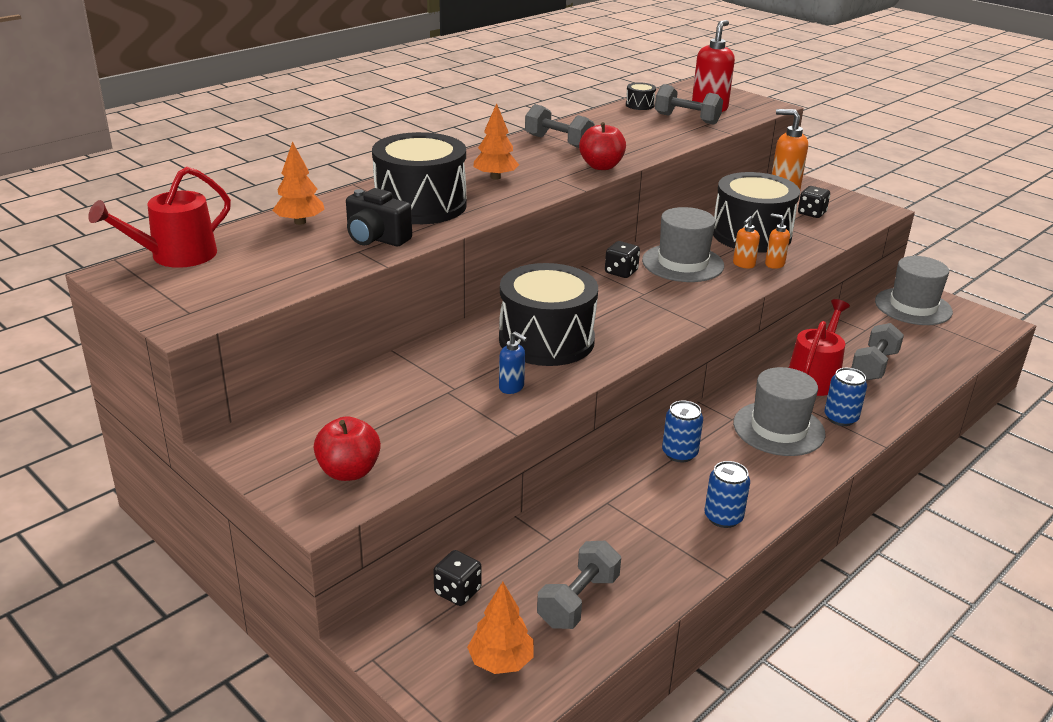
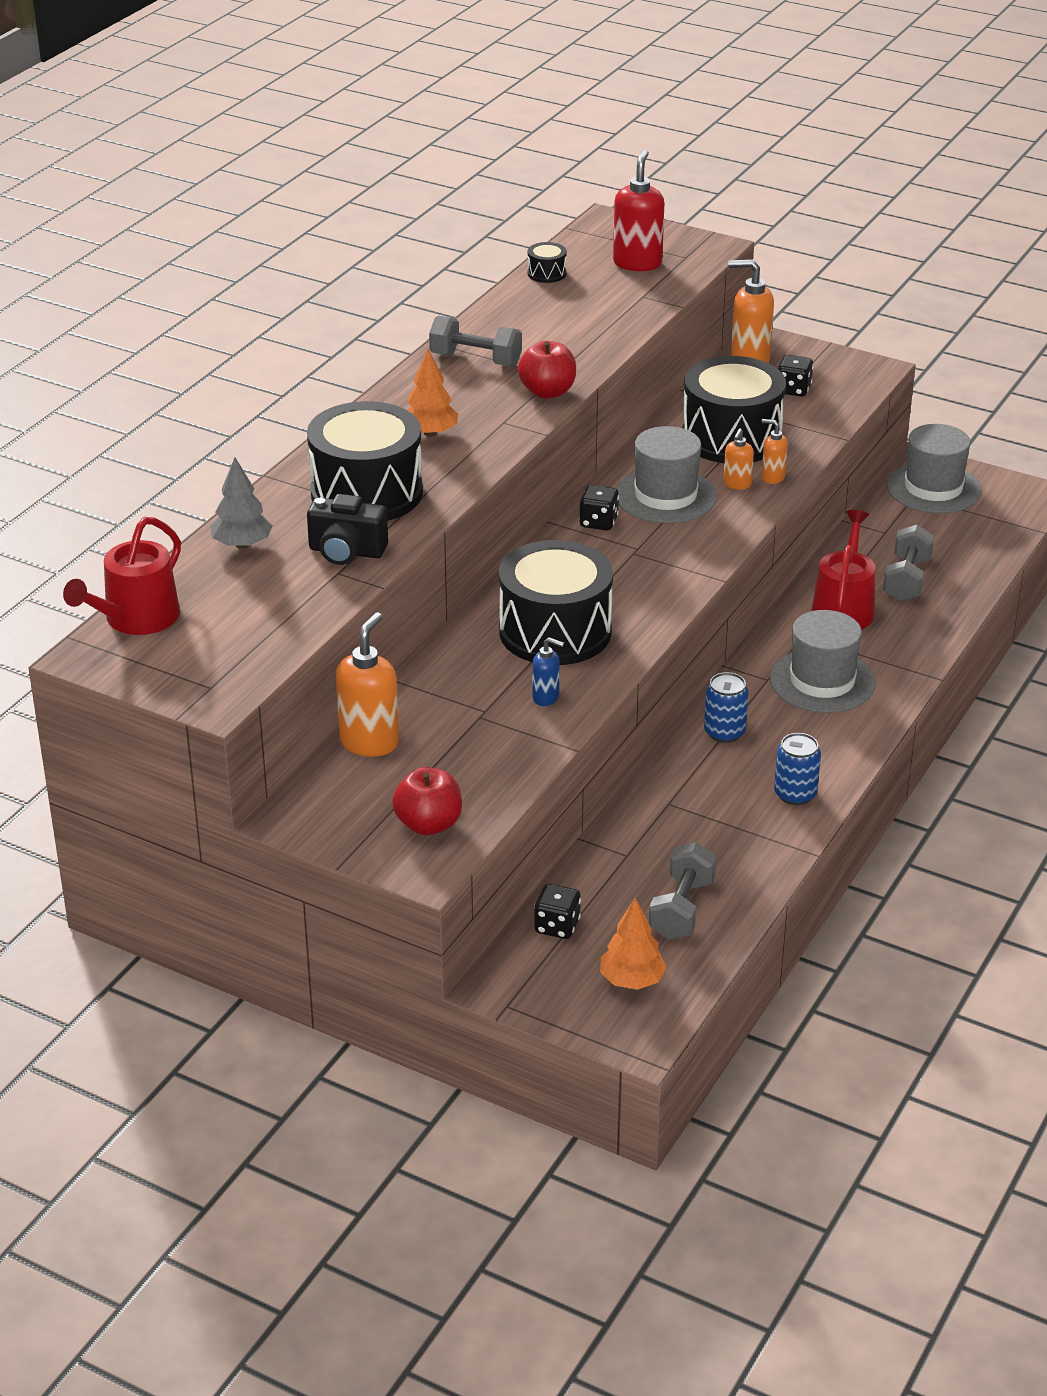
camera: 15 degrees left, 5 degrees up
(300, 222) = (242, 544): orange tree -> grey tree
(344, 394) = (369, 742): none -> orange soap dispenser
(686, 119) = (616, 289): grey dumbbell -> none
(840, 418) = (886, 654): blue can -> none

